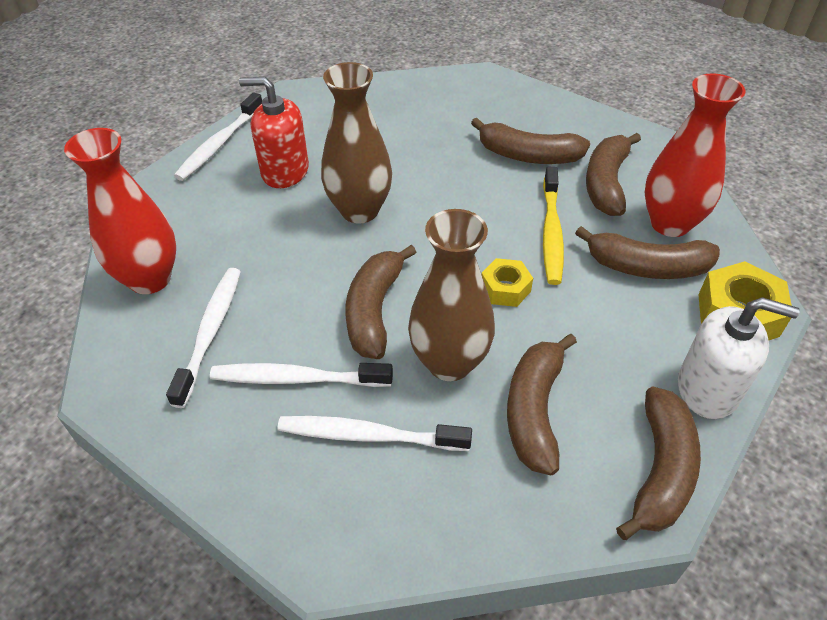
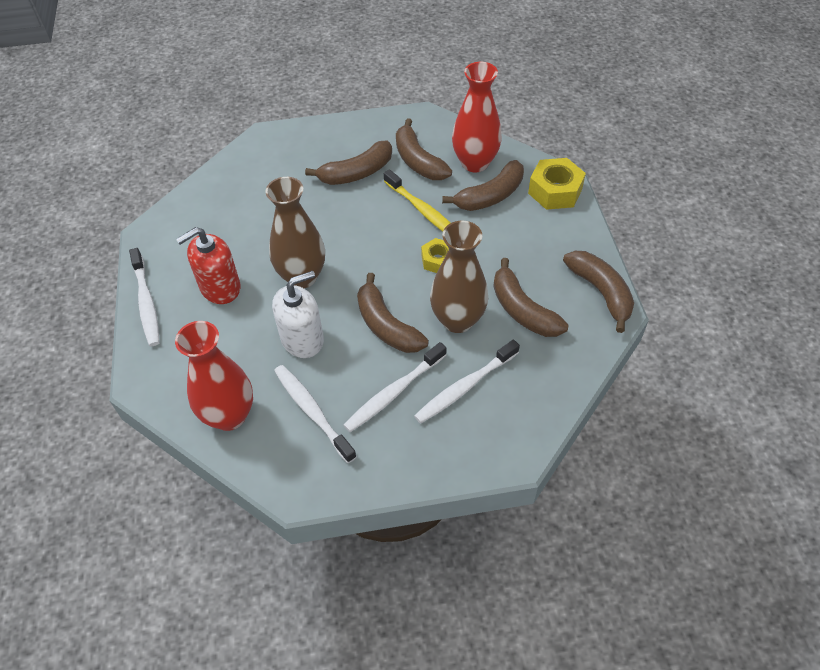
camera: 45 degrees left, 5 degrees up
(708, 389) = (580, 238): white soap dispenser -> white soap dispenser (302, 339)

